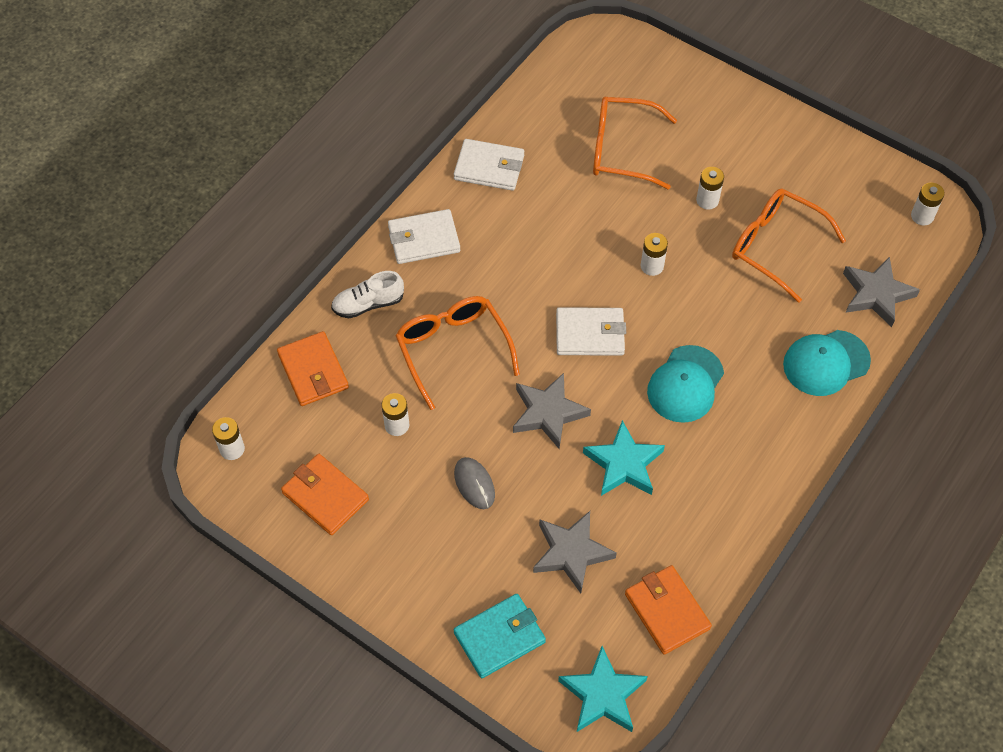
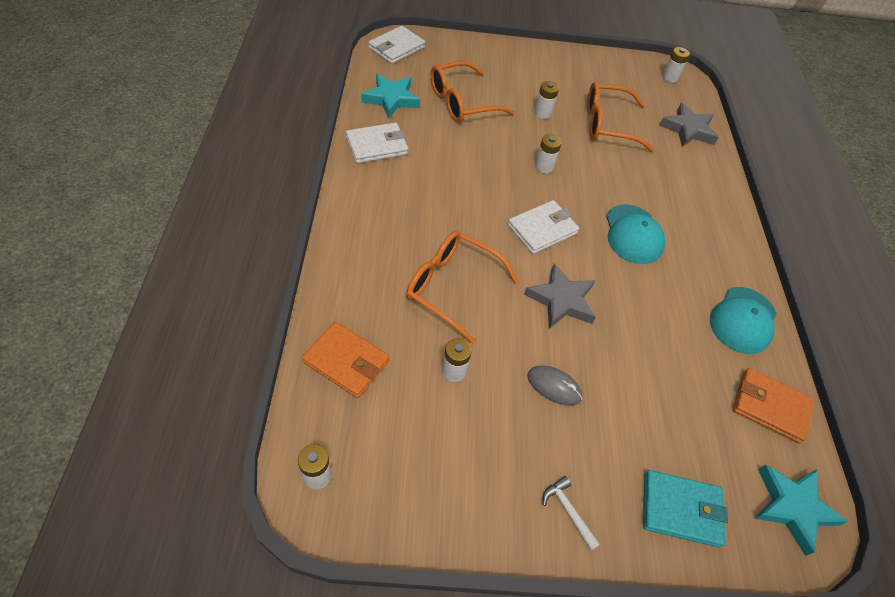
camera: 40 degrees left, 5 degrees down
(325, 496) = (439, 470): orange wallet -> none
(368, 304) = (355, 283): white shoe -> none
(403, 583) = (568, 511): none -> white hammer
(424, 239) = (364, 214): white wallet -> white wallet (396, 48)
(499, 637) = (680, 509): turquoise wallet -> turquoise wallet turned 75 degrees clockwise
(571, 553) = (669, 401): grey star -> none
(623, 464) = (644, 311): turquoise star -> turquoise star (391, 99)
(826, 363) = (700, 181): turquoise cap -> turquoise cap (743, 320)

